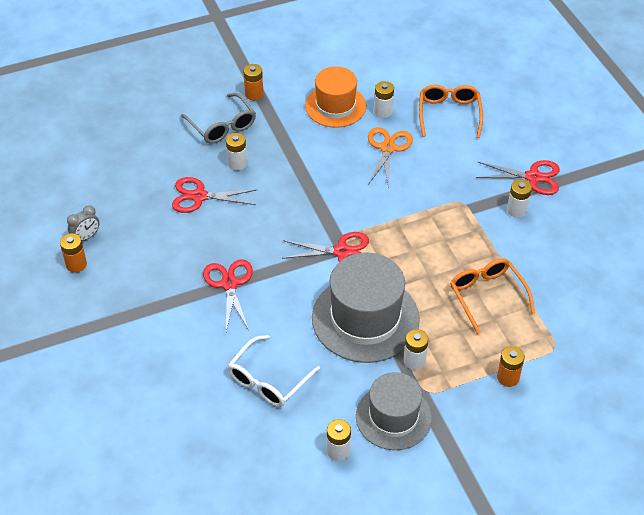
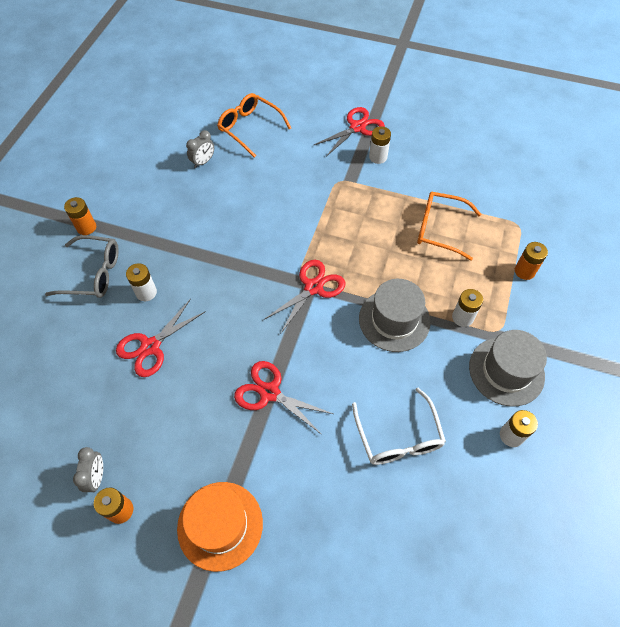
camera: 50 degrees left, 10 degrees up
(335, 106) = (163, 185): orange hat -> orange hat (220, 525)
(365, 318) = (394, 320): grey hat -> grey hat, size x0.66
(383, 111) = (203, 162): white battery -> grey clock
(388, 148) = (242, 185): orange scissors -> none

